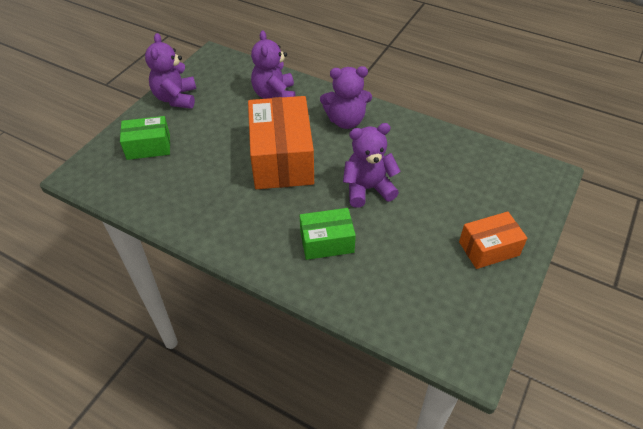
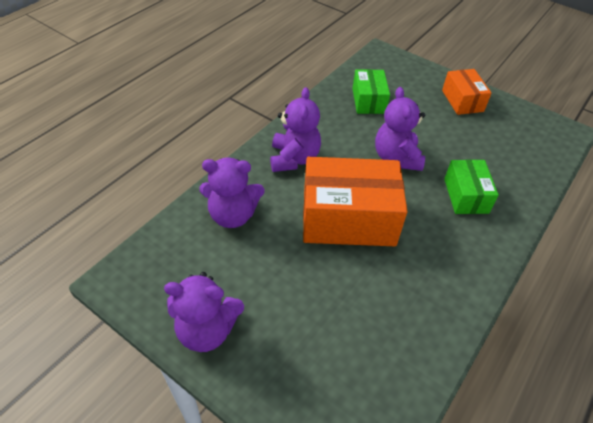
camera: 85 degrees left, 0 degrees up
(148, 147) = (310, 365): green box -> green box (368, 101)

